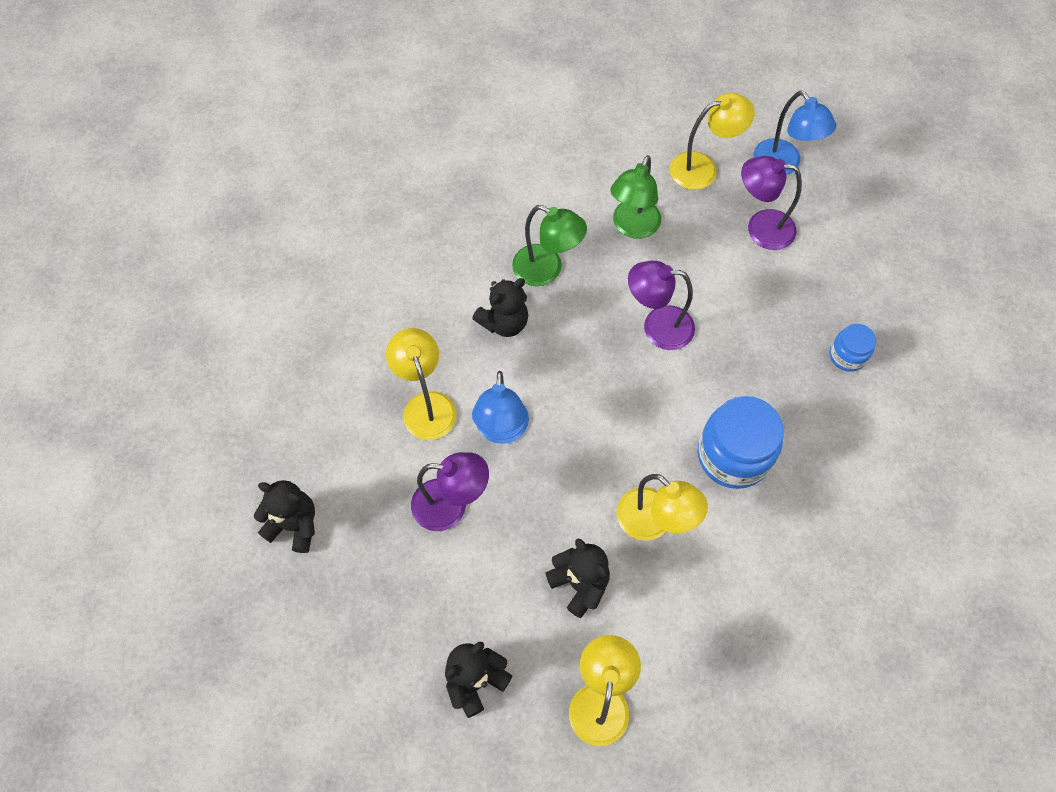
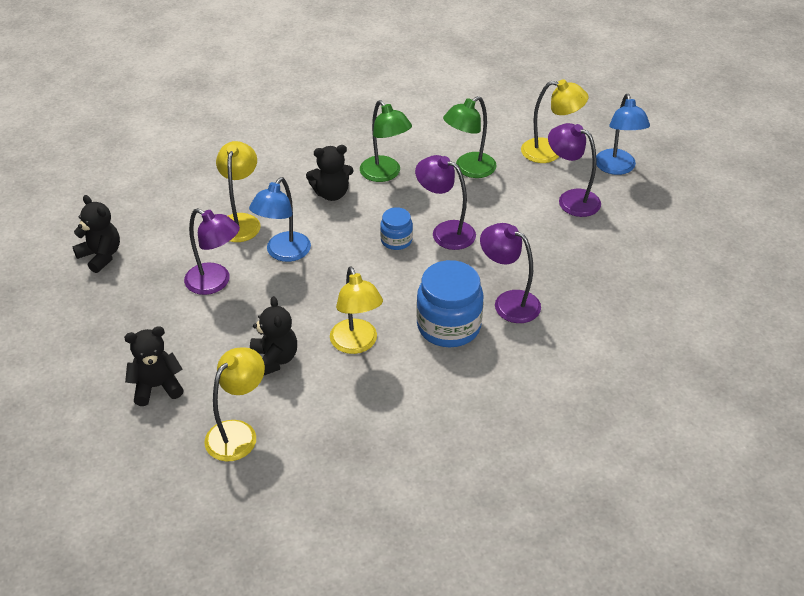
camera: 25 degrees right, 20 degrees down
(774, 396) = (508, 302): none -> purple lamp
(847, 356) = (587, 297): blue jar -> blue jar (396, 240)

